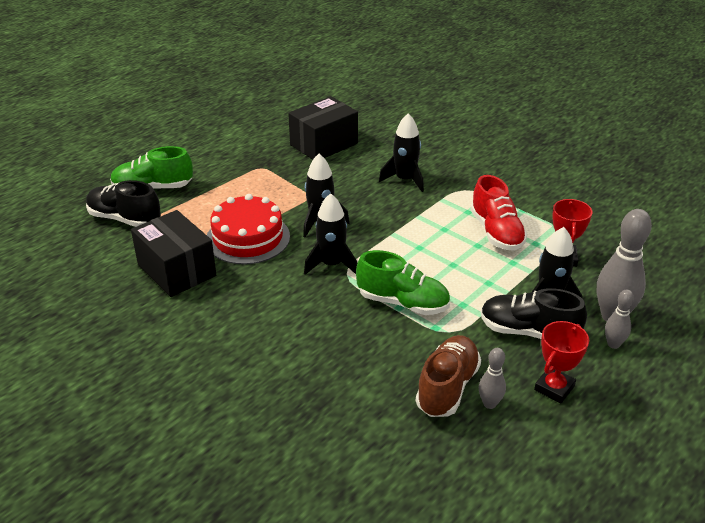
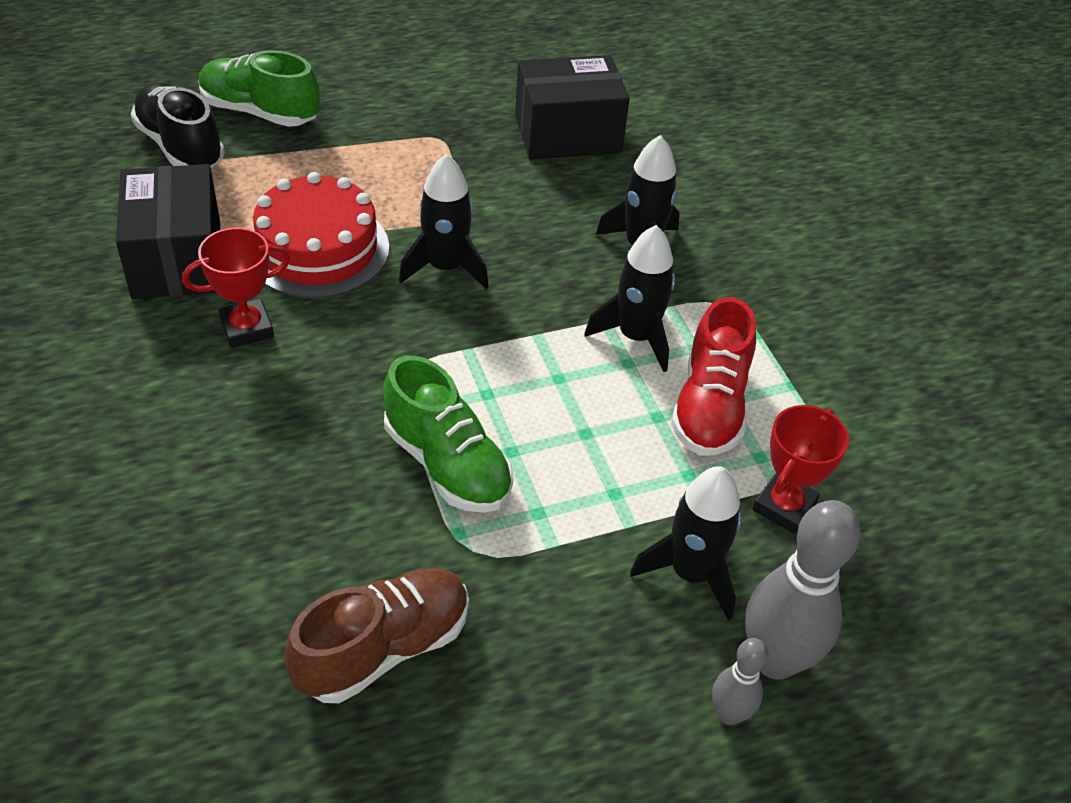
camera: 25 degrees right, 10 degrees up
(331, 264) = (398, 347): black rocket -> black rocket (636, 337)
(489, 404) = (423, 713): grey bowling pin -> none
(528, 332) = (601, 615): black shoe -> none
(554, 388) = (553, 742): red trophy -> red trophy (246, 328)

